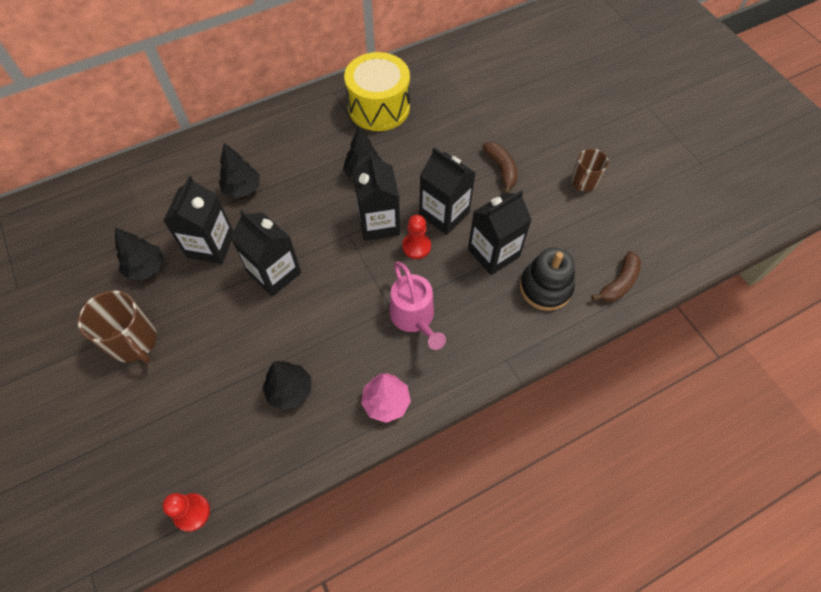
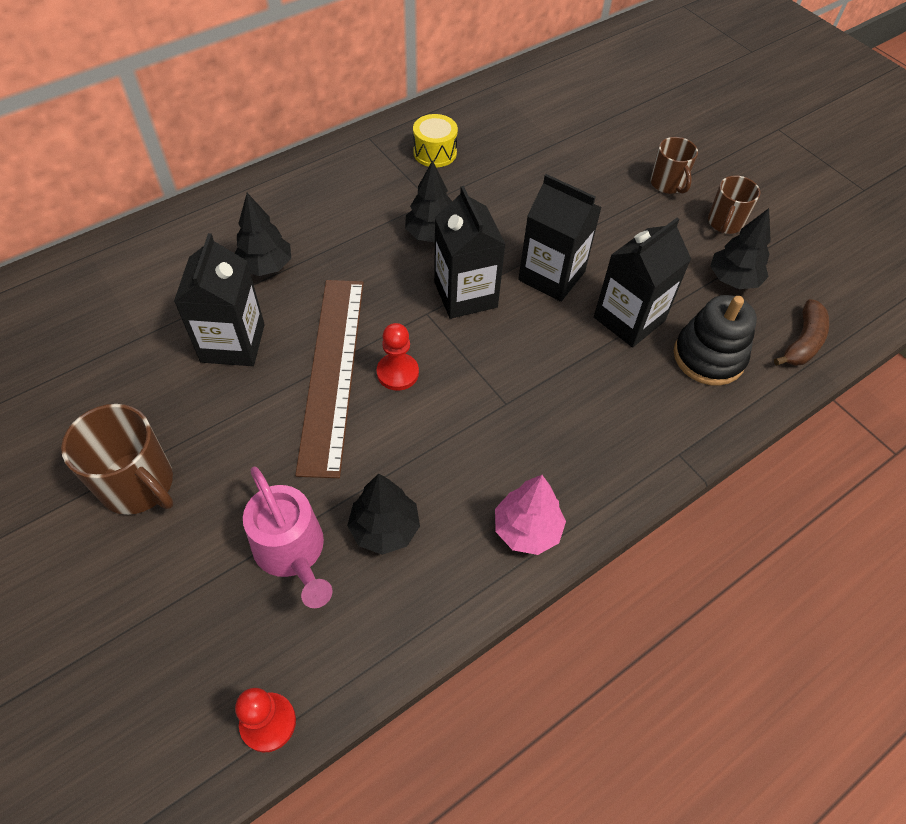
camera: 10 degrees left, 5 degrees down
(146, 268) = (142, 381): black tree -> black tree (733, 279)
(274, 273) = (332, 371): black carton -> brown ruler
(379, 107) = (435, 153): yellow drum -> yellow drum, size x0.52
(414, 317) = (541, 411): pink watering can -> pink watering can (292, 552)
(416, 246) = (523, 320): red pawn -> red pawn (397, 373)
(501, 169) = (614, 216): brown banana -> none
(548, 146) = (668, 184): none -> brown mug

